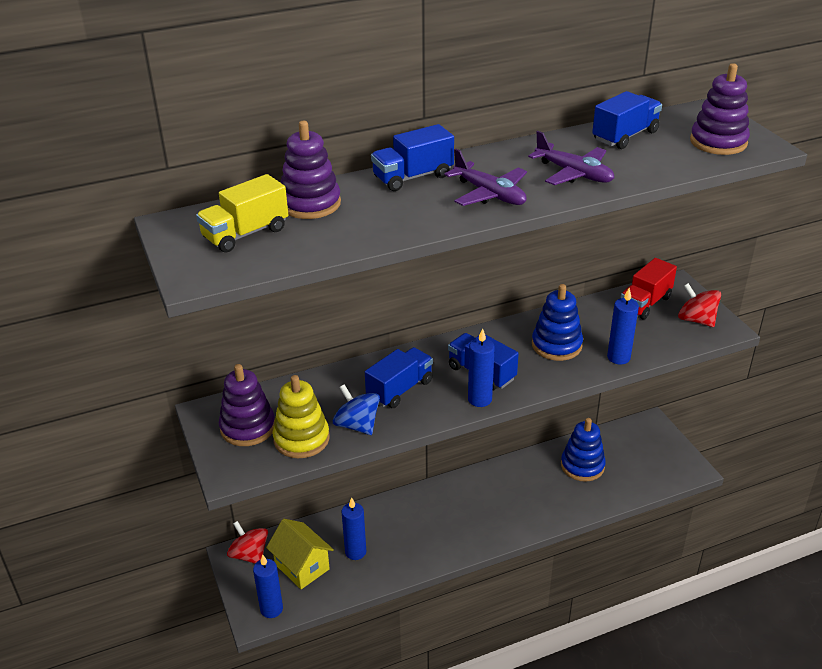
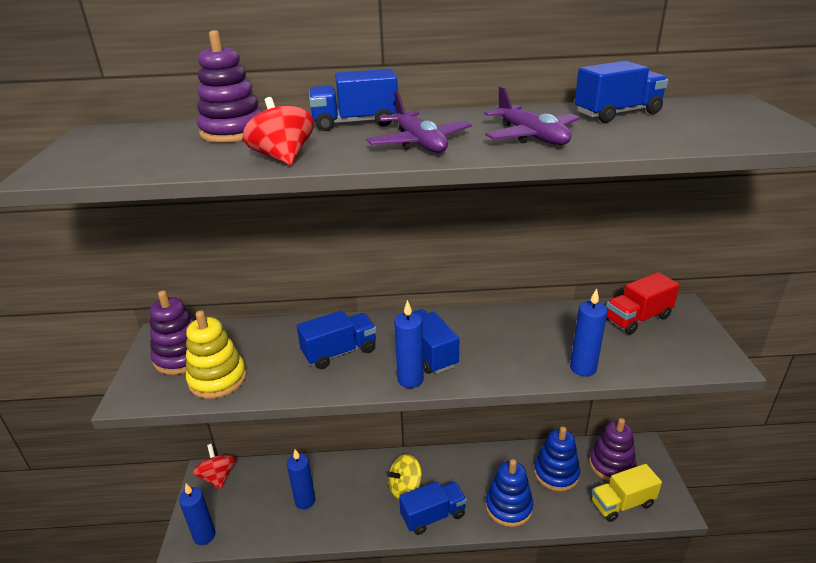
camera: 20 degrees right, 5 degrees down
(245, 234) = (143, 146): yellow truck -> yellow truck (622, 503)
(302, 567) = (252, 502): yellow house -> none
(357, 425) = (276, 378): blue spinning top -> none
(448, 515) = (405, 488): none -> yellow spinning top
(486, 531) = (433, 516): none -> blue truck
(556, 345) = (520, 342): blue stacking toy -> blue stacking toy (508, 507)
(696, 320) = (691, 346): red spinning top -> red spinning top (283, 158)
(718, 142) = (733, 127): purple stacking toy -> purple stacking toy (611, 465)

